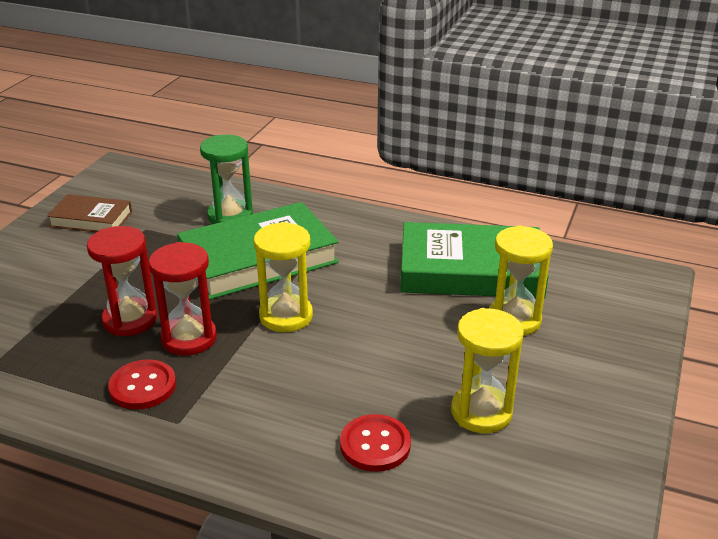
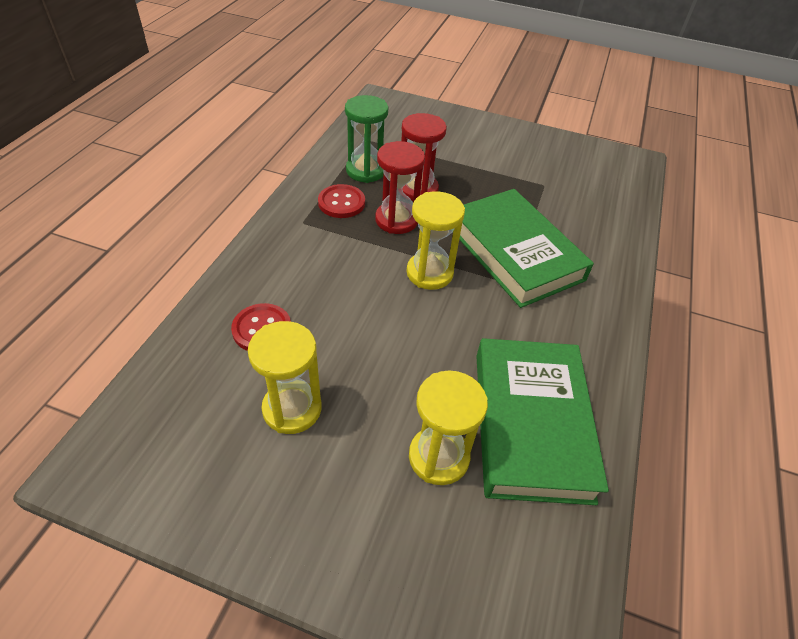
camera: 85 degrees right, 15 degrees up
(91, 219) = (549, 156): brown book -> none
(230, 216) = (580, 231): green hourglass -> green hourglass (365, 171)

